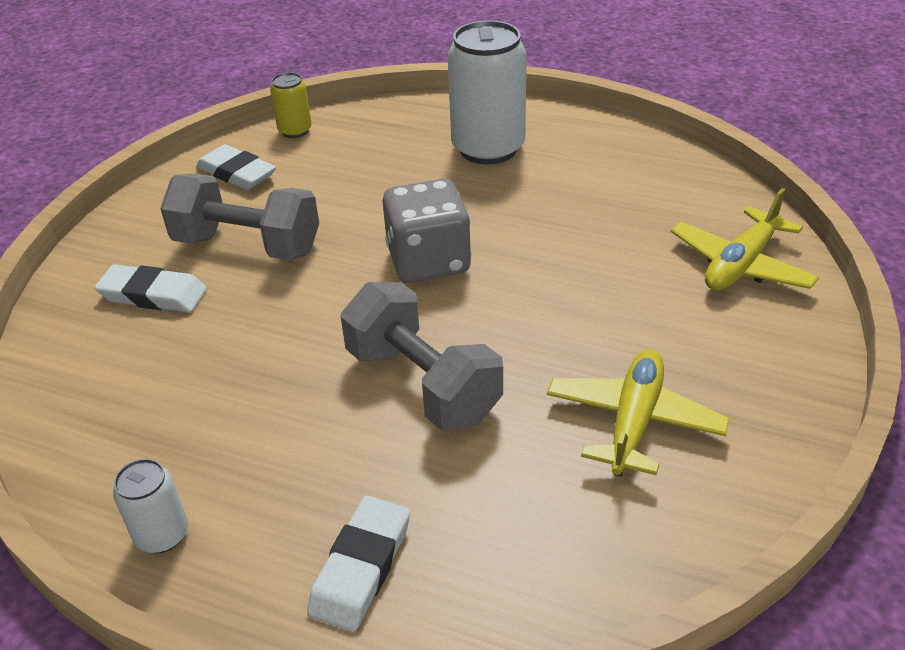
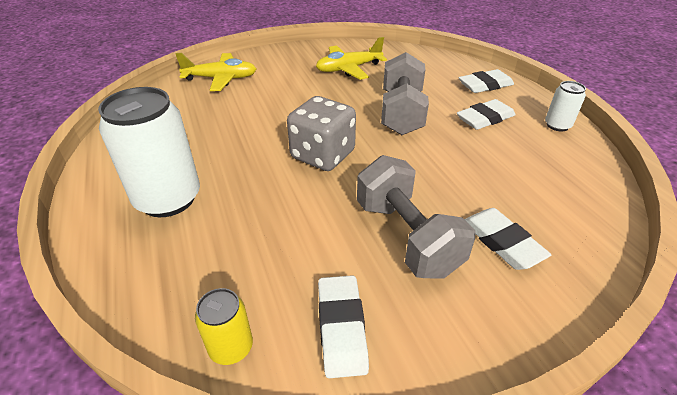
camera: 135 degrees left, 0 degrees up
(292, 464) = (485, 118): none -> white eraser

